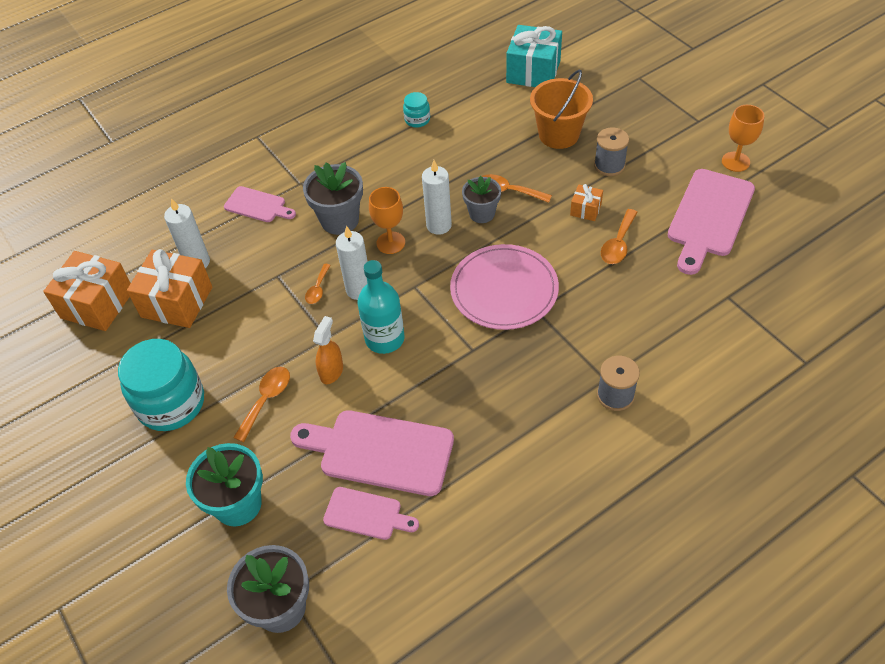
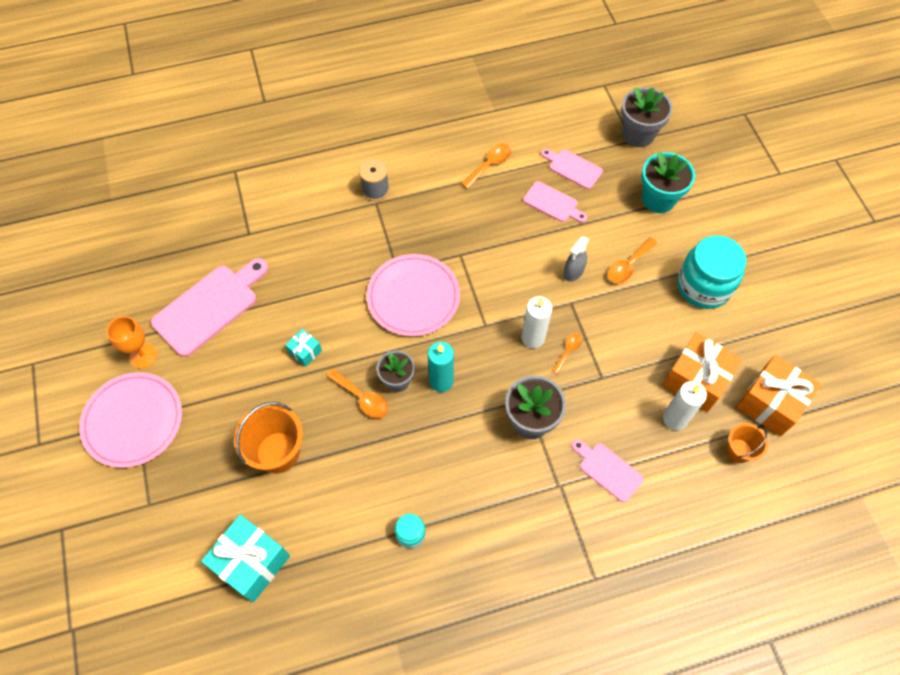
camera: 165 degrees left, 10 degrees up
(132, 255) = (739, 450): none -> orange bucket
(331, 371) = (573, 272): orange spray bottle -> grey spray bottle
(380, 451) = (553, 203): pink cutting board -> pink cutting board, size x0.55
(384, 339) = (524, 286): turquoise bottle -> none
(390, 243) = (491, 377): orange goblet -> none
(439, 225) = (441, 381): white candle -> turquoise candle
(585, 209) = (305, 351): orange gift -> turquoise gift
(609, 165) = (254, 394): grey spool -> none
(618, 244) = (299, 307): orange spoon -> orange spoon (489, 164)
(700, 118) = (133, 421): none -> pink plate

